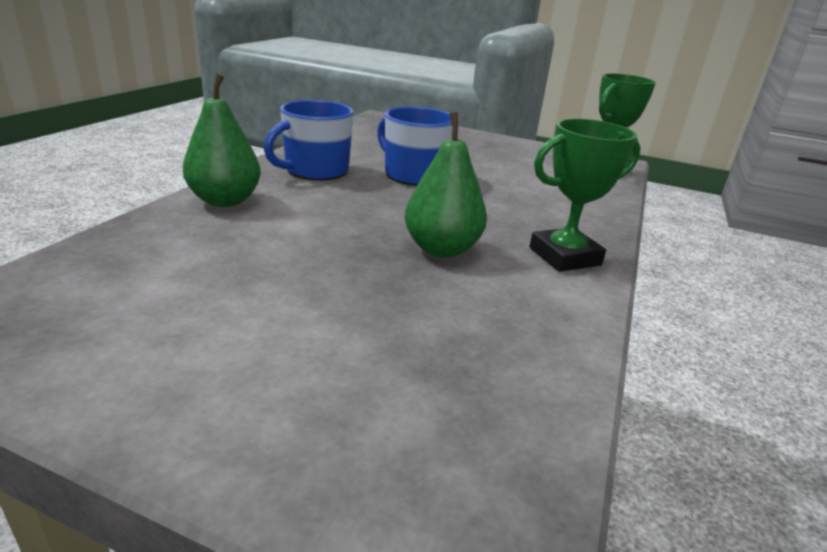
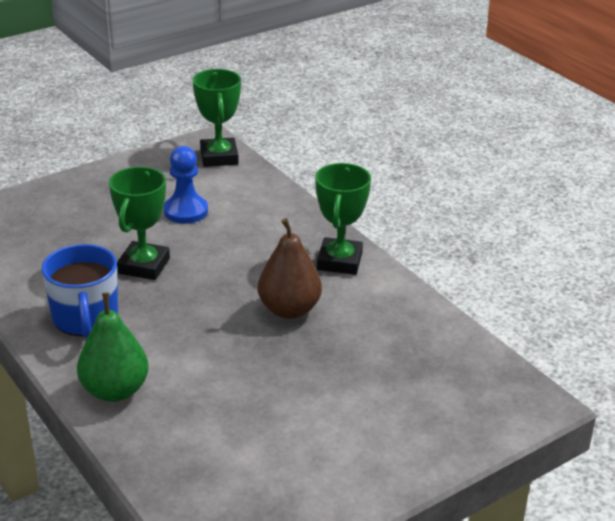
camera: 55 degrees left, 5 degrees up
(413, 175) = (144, 266): blue mug -> green trophy
(441, 249) = (289, 309): green pear -> brown pear
(511, 173) = (185, 211): none -> blue pawn

